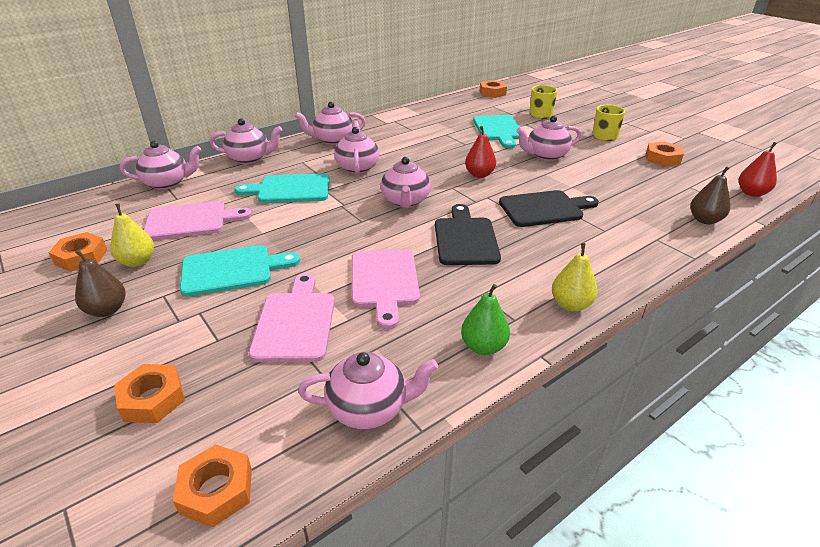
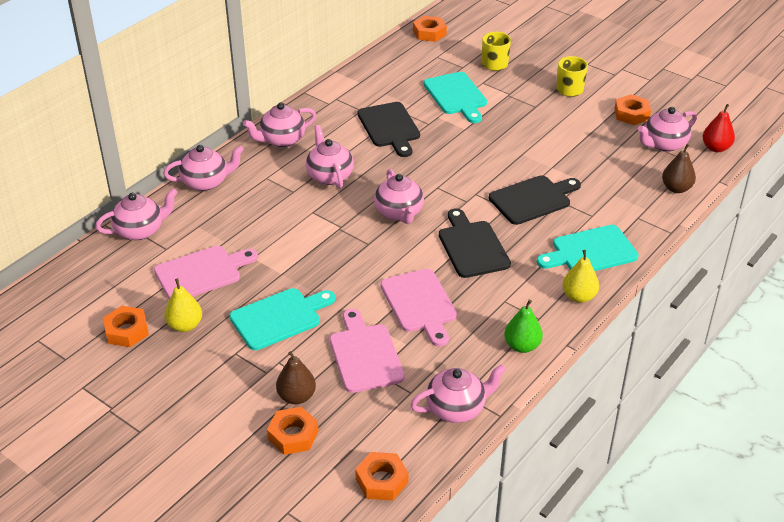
camera: 15 degrees left, 5 degrees up
(107, 310) = (197, 375): brown pear -> brown pear (296, 396)
(290, 189) = (276, 217): turquoise cutting board -> turquoise cutting board (590, 251)
(429, 142) = (389, 127): none -> black cutting board
(479, 175) = (458, 166): red pear -> none
(546, 155) = (516, 128): pink teapot -> pink teapot (664, 144)

